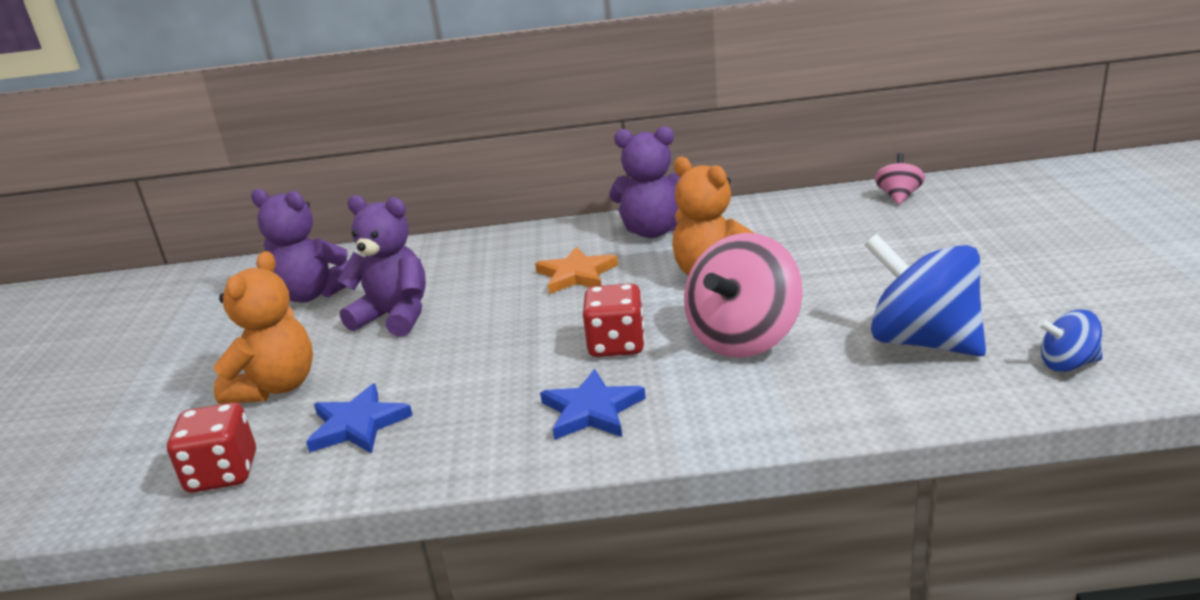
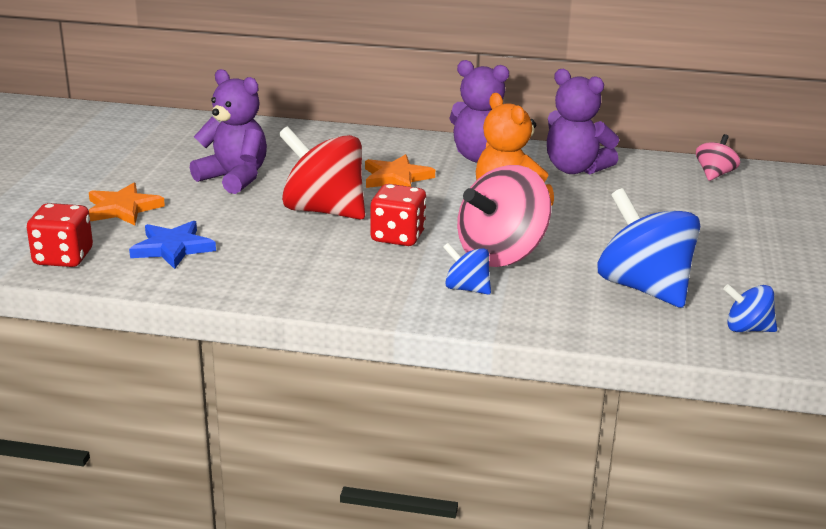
camera: 10 degrees right, 0 degrees up
(276, 387) = (122, 209): orange teddy bear -> orange star
(313, 294) = (177, 147): purple teddy bear -> purple teddy bear (575, 169)
(516, 333) = (324, 211): none -> red spinning top
(591, 410) = (351, 277): blue star -> none
(731, 392) = (466, 288): none -> blue spinning top

